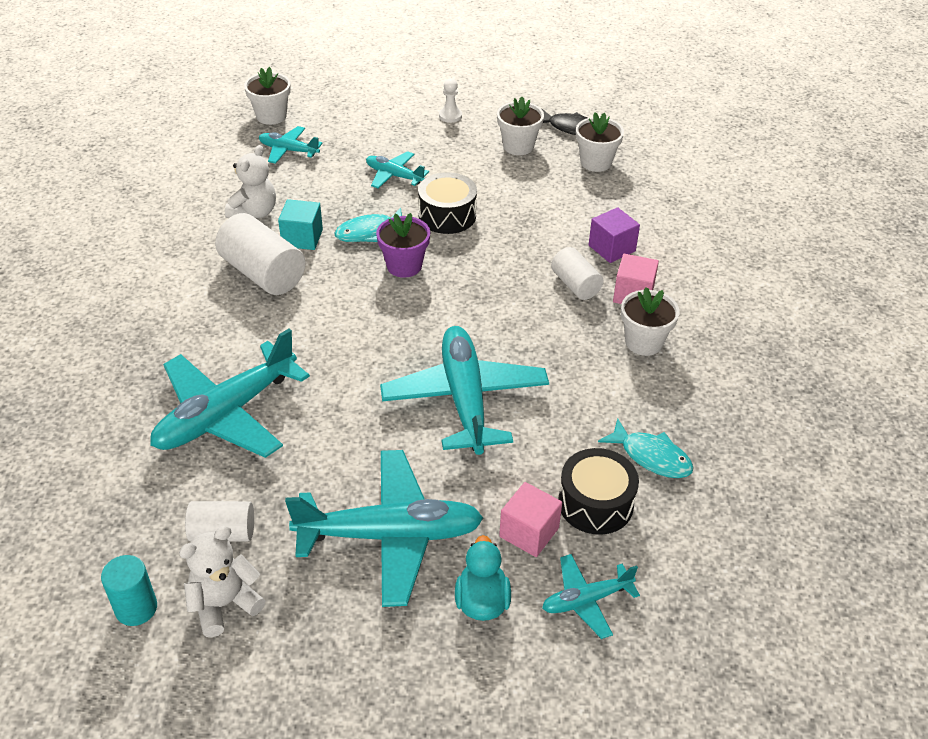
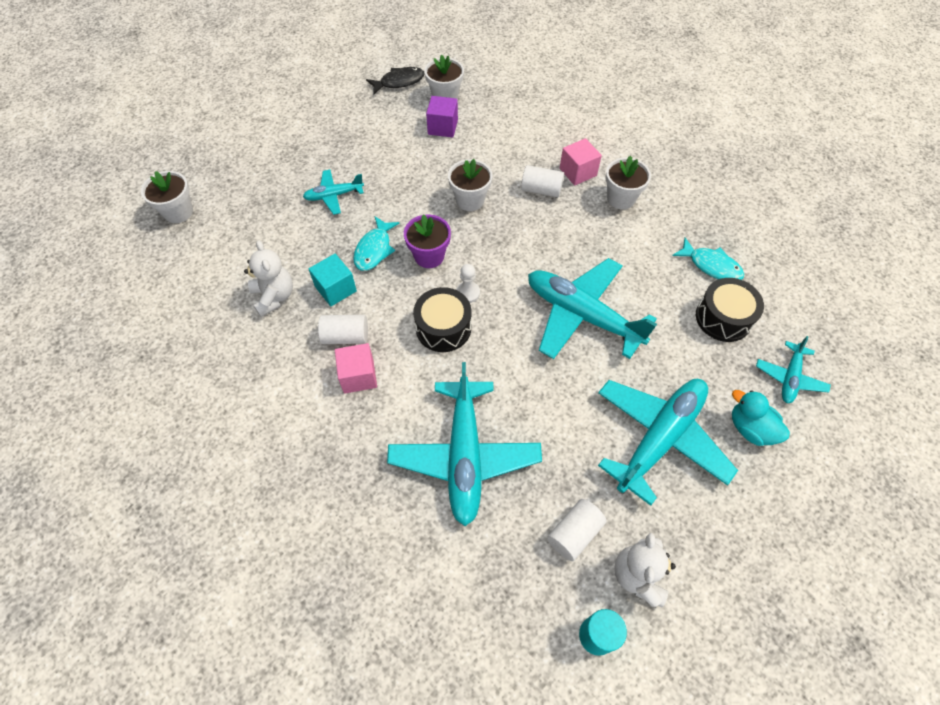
camera: 45 degrees left, 15 degrees up
(263, 273) = (346, 336): white cylinder -> white cylinder, size x0.61
(288, 150) = (231, 230): turquoise plane -> none
(447, 215) = (407, 199): black drum -> black drum (443, 328)
(450, 116) = (310, 124): white pawn -> white pawn (468, 293)
(518, 146) = (384, 117): white flower pot -> white flower pot (470, 200)
(529, 532) = (718, 366): pink cube -> pink cube (358, 376)
(611, 248) = (528, 150): purple cube -> purple cube (442, 127)
(651, 456) = (711, 265): turquoise fish -> turquoise fish turned 45 degrees clockwise

